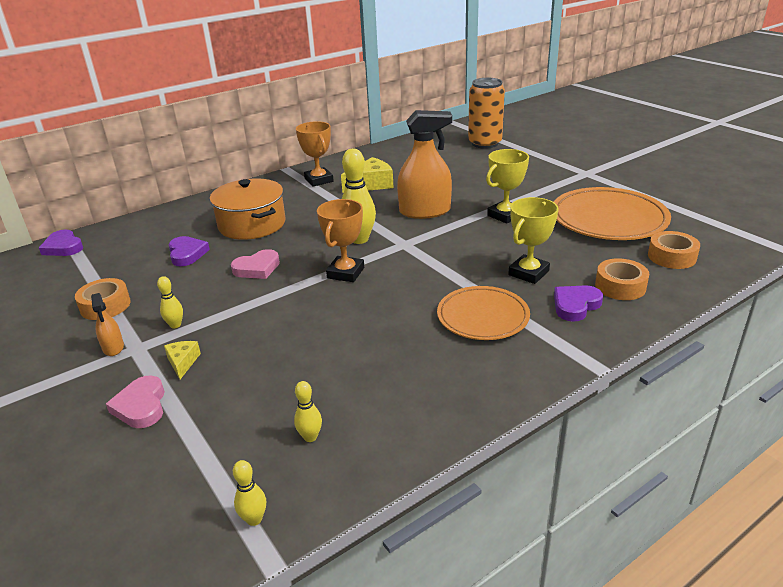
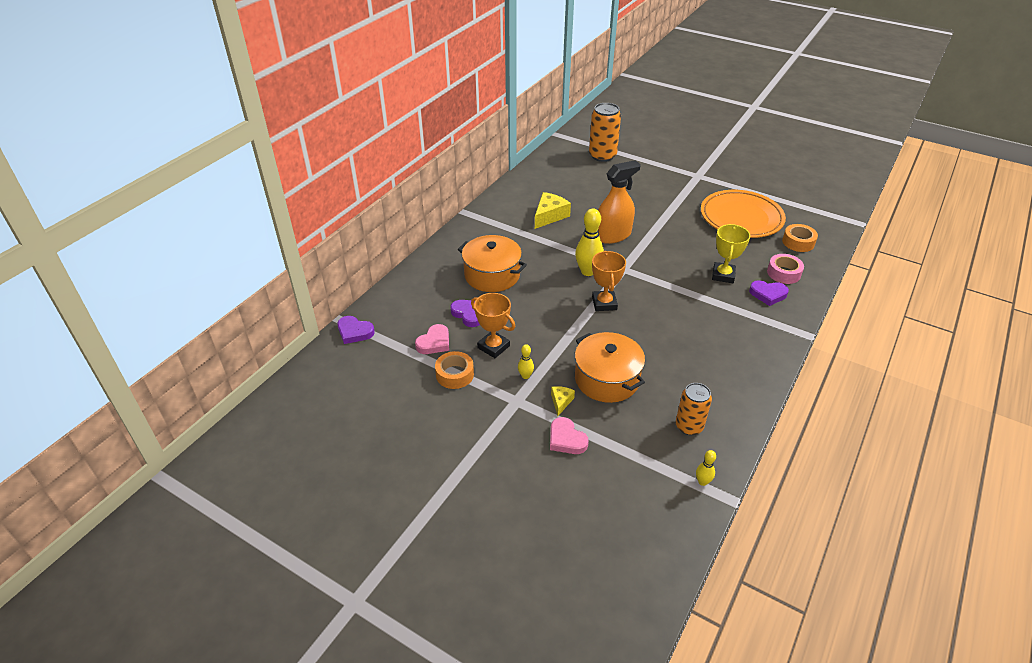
camera: 25 degrees left, 10 degrees up
(113, 347) = (499, 405): orange spray bottle -> none
(183, 362) = (561, 402): yellow cheese -> yellow cheese turned 45 degrees clockwise
(257, 268) = (537, 314): pink heart -> pink heart (434, 342)
(263, 352) = (607, 379): none -> orange pot
(310, 437) = (689, 426): yellow bowling pin -> orange can
(319, 180) = (503, 219): orange trophy -> orange trophy (493, 347)
(482, 317) = (721, 317): orange plate -> none
(505, 215) = (672, 228): yellow trophy -> none
(575, 305) = (768, 294): purple heart -> purple heart turned 105 degrees counterclockwise
(620, 286) = (783, 273): orange tape -> pink tape

